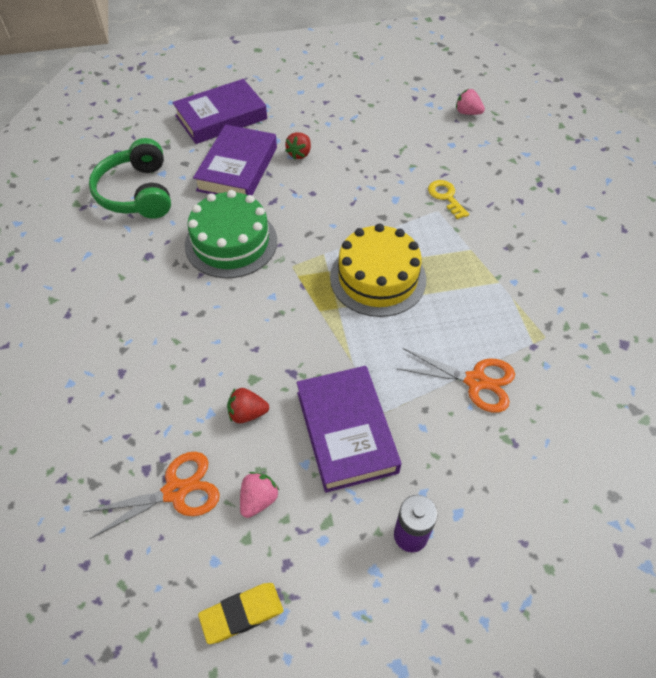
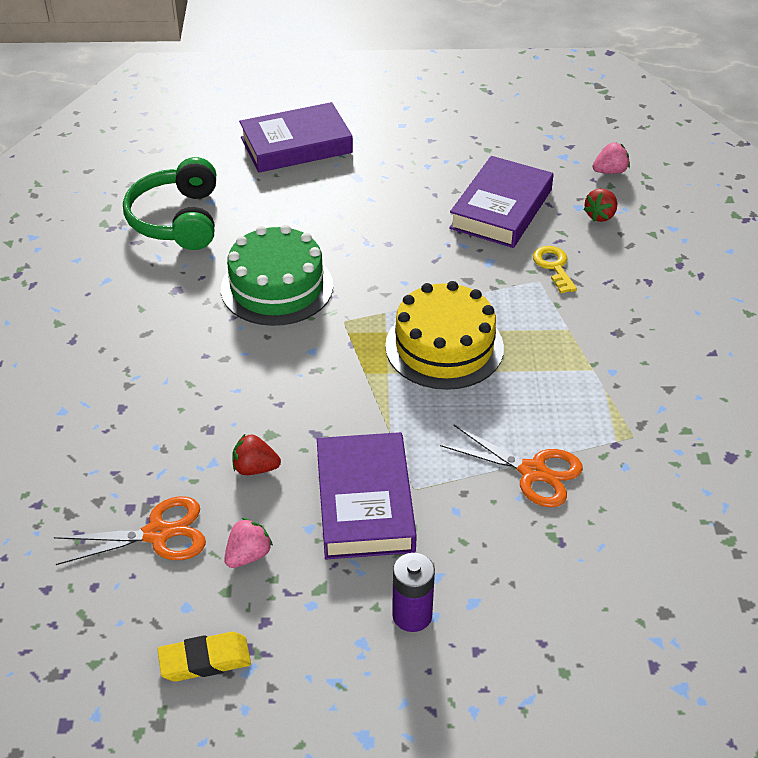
camera: 10 degrees right, 10 degrees down
(237, 169) = (303, 206): purple book -> purple book (501, 209)
(299, 154) = (383, 197): red strawberry -> red strawberry (600, 216)
(467, 113) = (610, 171): pink strawberry -> pink strawberry turned 120 degrees clockwise

